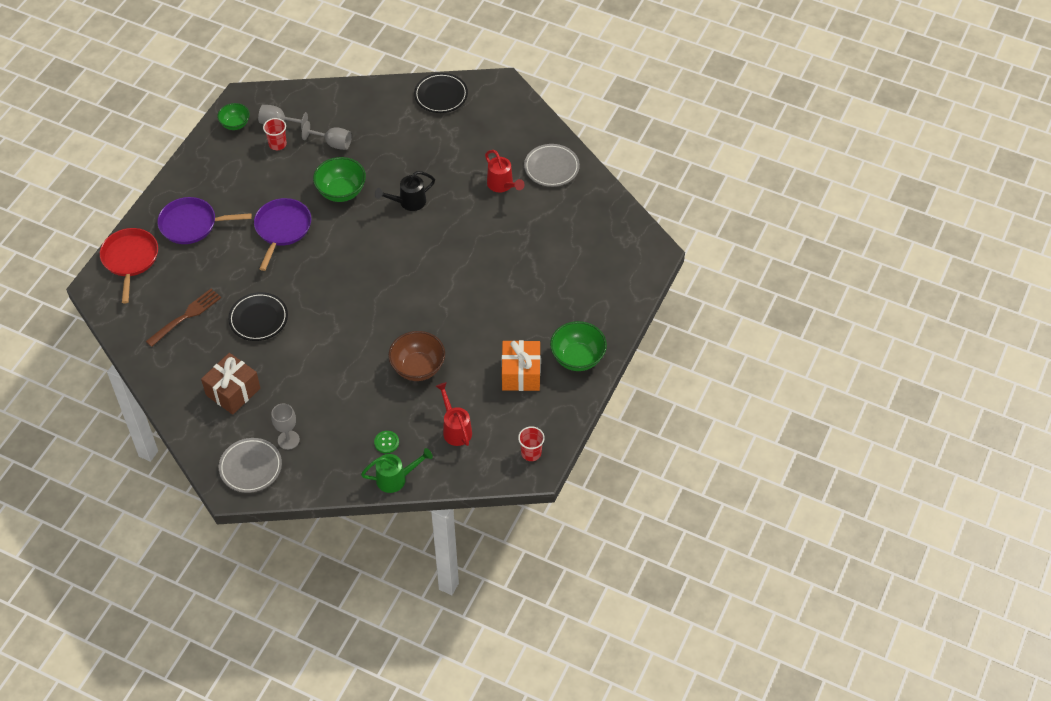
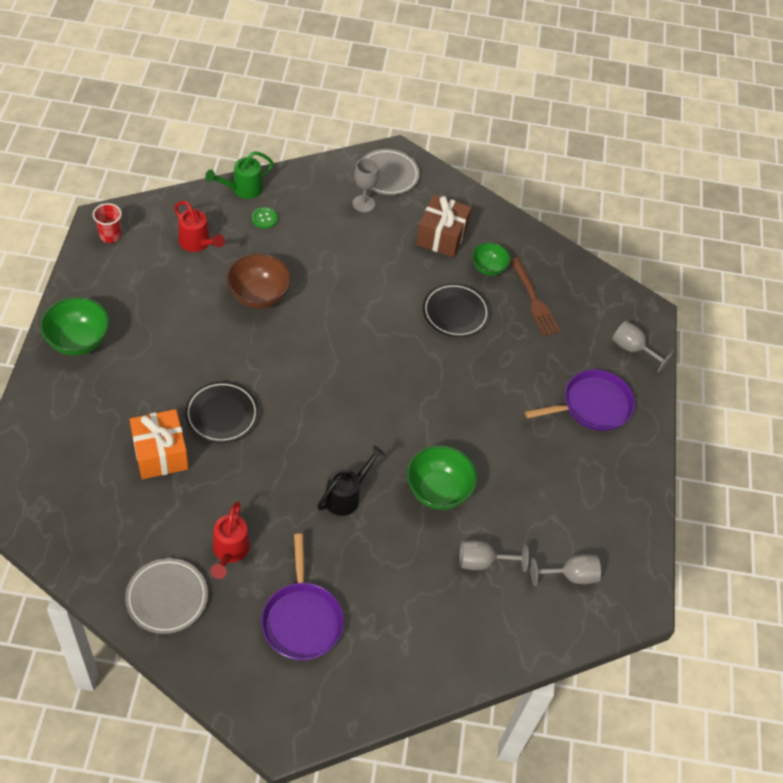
camera: 155 degrees right, 0 degrees up
(130, 259) = (632, 349): red pan -> grey goblet
(185, 317) = (533, 299): brown fork -> brown fork turned 45 degrees counterclockwise
(235, 124) = (625, 560): green bowl -> green bowl (488, 268)
(277, 144) = (554, 542): red cup -> none
(282, 229) = (485, 423): purple pan -> purple pan (302, 620)
(441, 95) = (366, 687): black plate -> black plate (222, 414)
(502, 185) = (229, 551): red watering can -> red watering can turned 120 degrees counterclockwise
(521, 374) = (141, 311): orange gift -> orange gift (160, 453)

